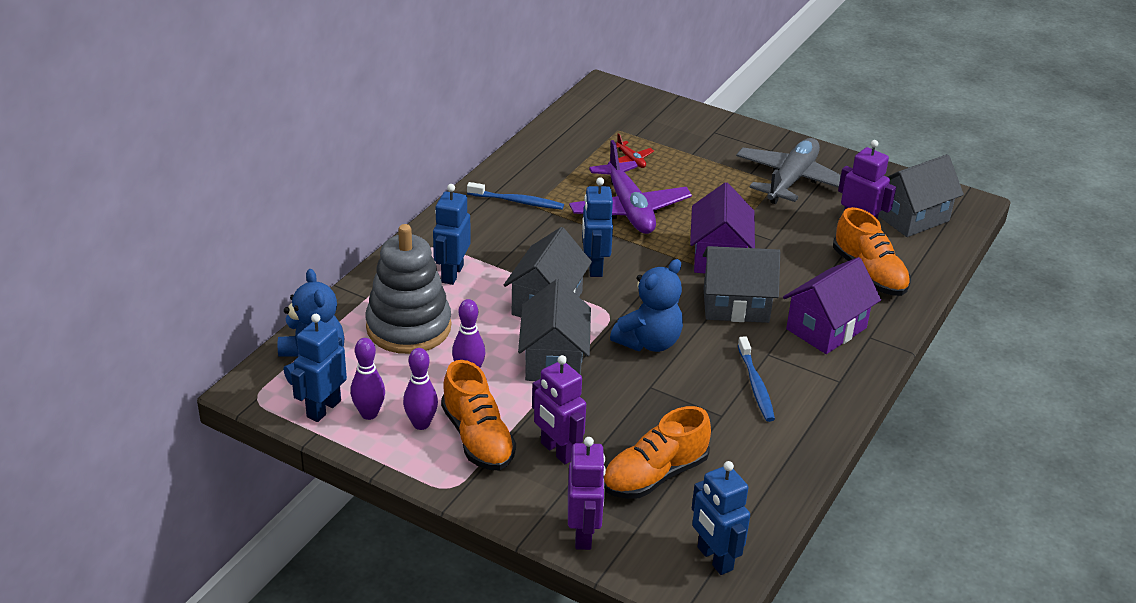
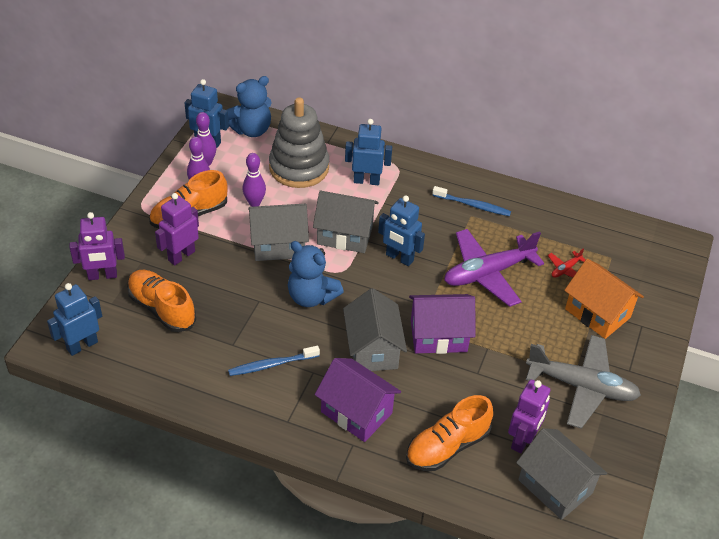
camera: 80 degrees right, 10 degrees up
(517, 201) = (473, 205): blue toothbrush -> blue toothbrush turned 75 degrees counterclockwise
(594, 267) = (399, 258): blue robot -> blue robot turned 135 degrees counterclockwise
(695, 153) = (597, 313): none -> orange house

